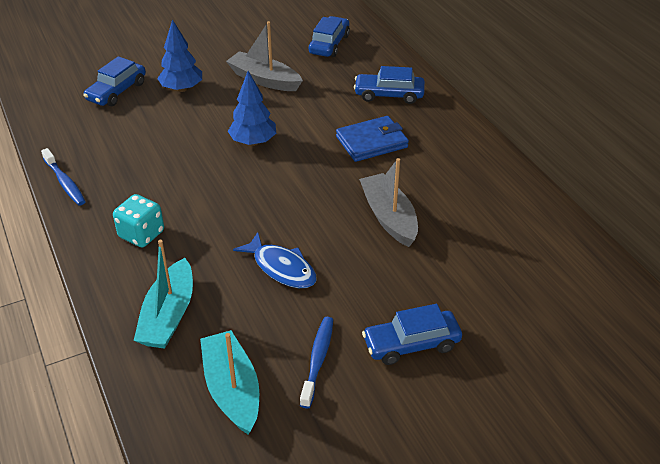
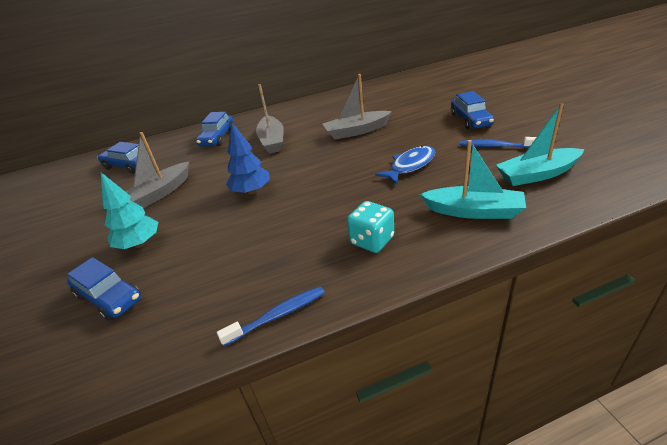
camera: 80 degrees left, 5 degrees down
(182, 89) = (139, 244): blue tree -> turquoise tree
(371, 142) = (272, 141): blue wallet -> grey boat

